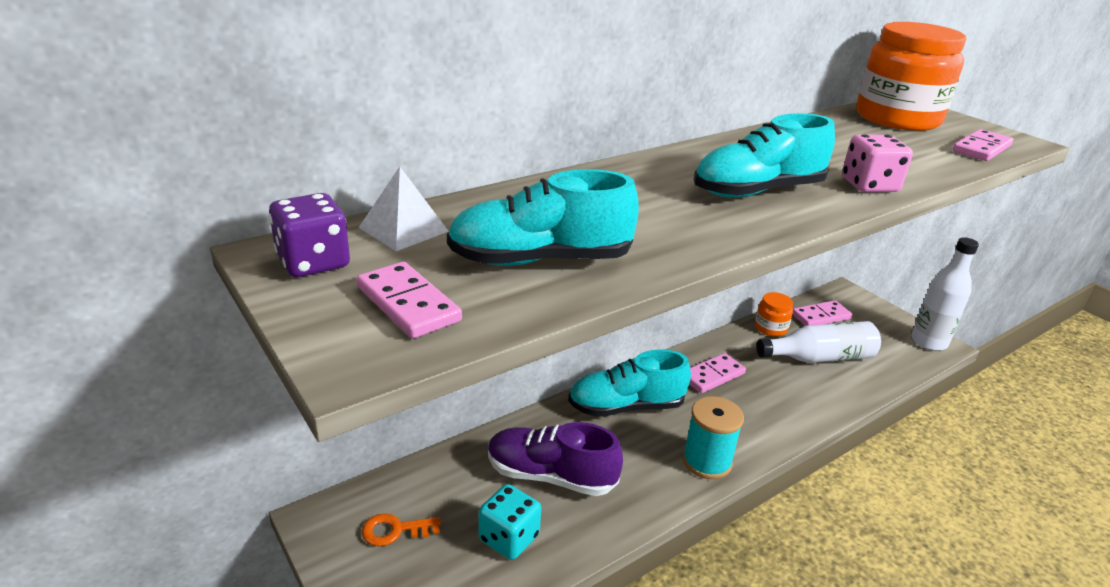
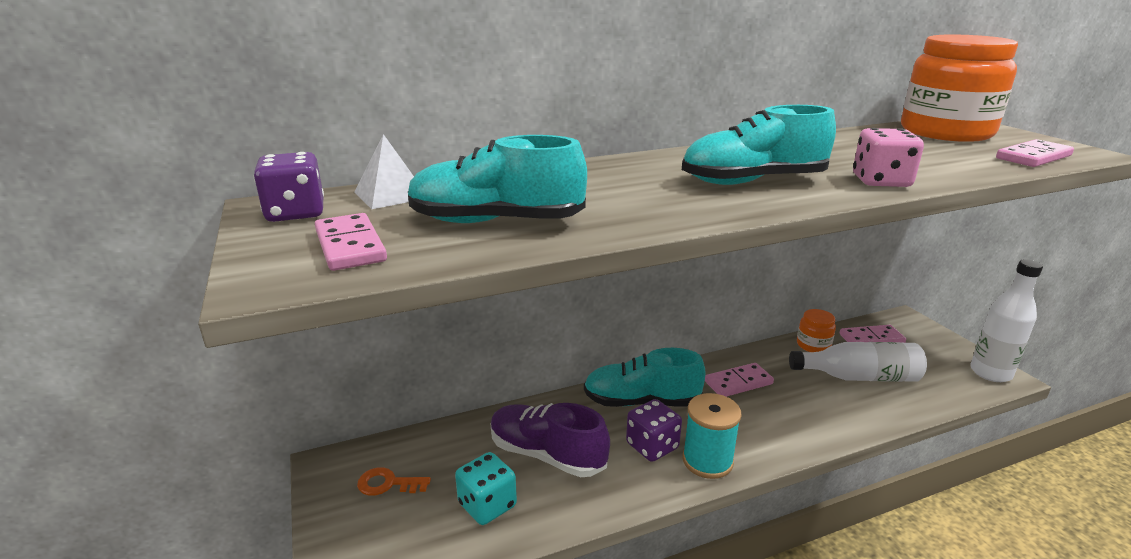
camera: 15 degrees right, 5 degrees down
(651, 453) = (652, 446): none -> purple dice

